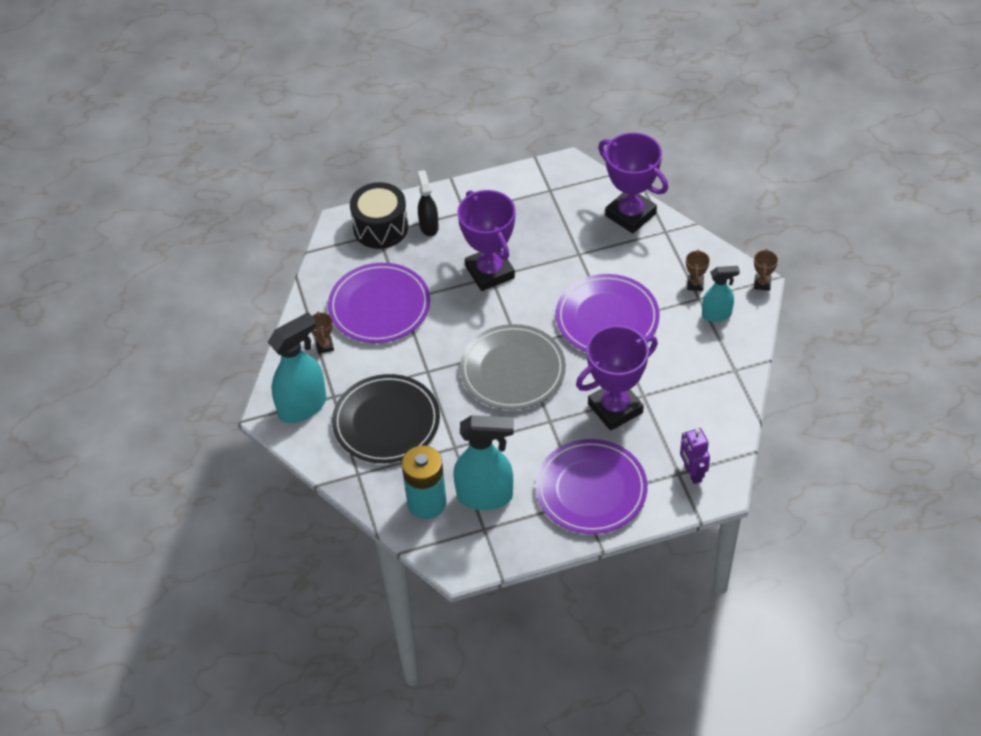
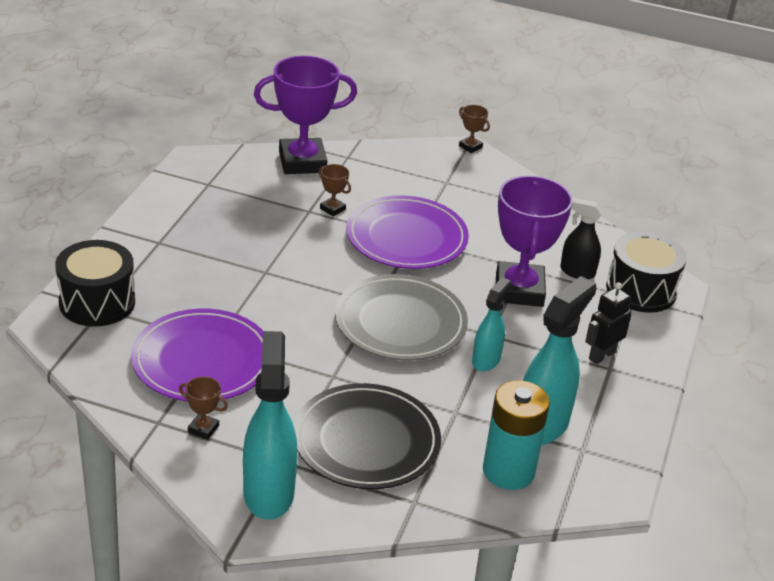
camera: 60 degrees left, 15 degrees down
(429, 226) = (143, 272): black spray bottle -> black spray bottle (577, 272)
(490, 272) = (258, 269): purple trophy -> none
(591, 489) = (601, 355): purple plate -> black robot
(692, 473) = (641, 290): purple robot -> black drum
(695, 284) = (428, 175): brown trophy -> brown trophy (332, 209)
(717, 314) = (476, 184): turquoise spray bottle -> turquoise spray bottle (486, 360)

